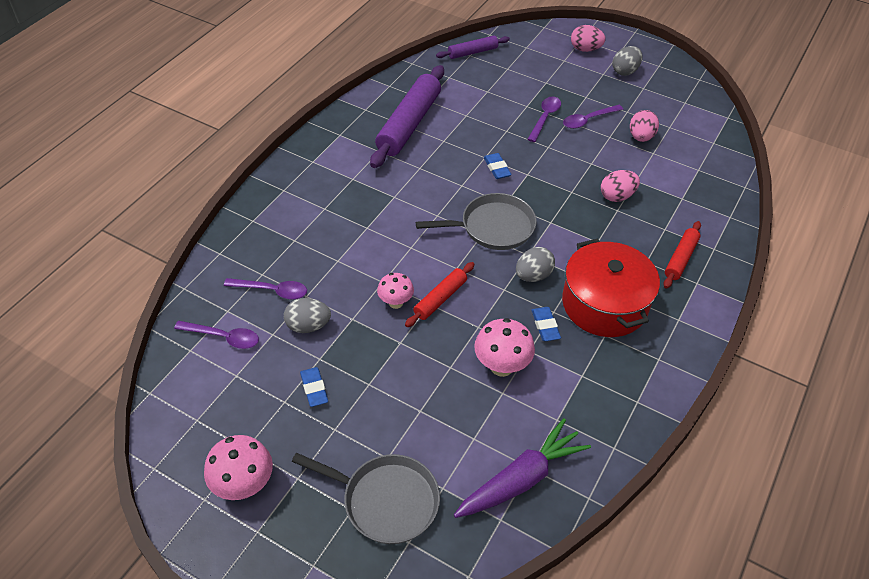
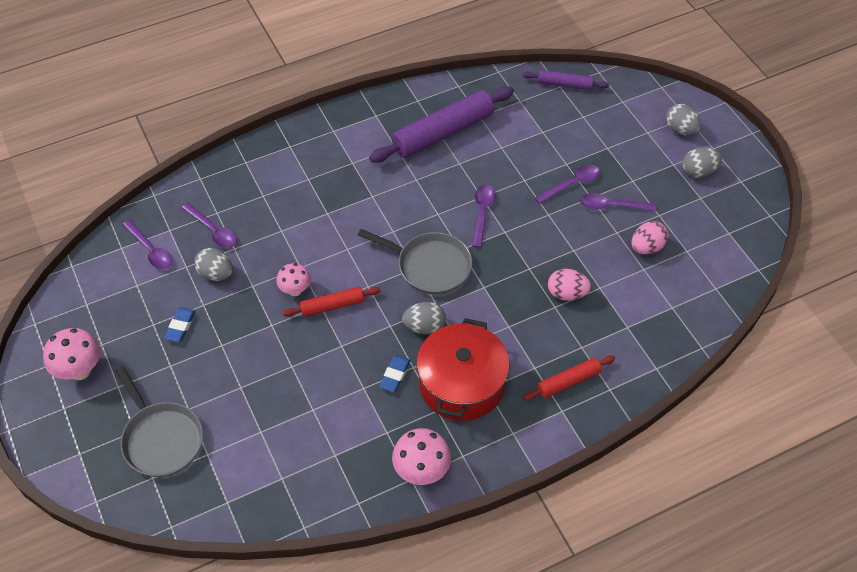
camera: 35 degrees right, 5 degrees up
(497, 168) = (482, 213): blue eraser -> purple spoon
(501, 366) = (330, 388): pink mushroom -> pink mushroom (421, 471)
(521, 479) = (268, 482): purple carrot -> none
(585, 49) = (680, 130): pink egg -> grey egg

